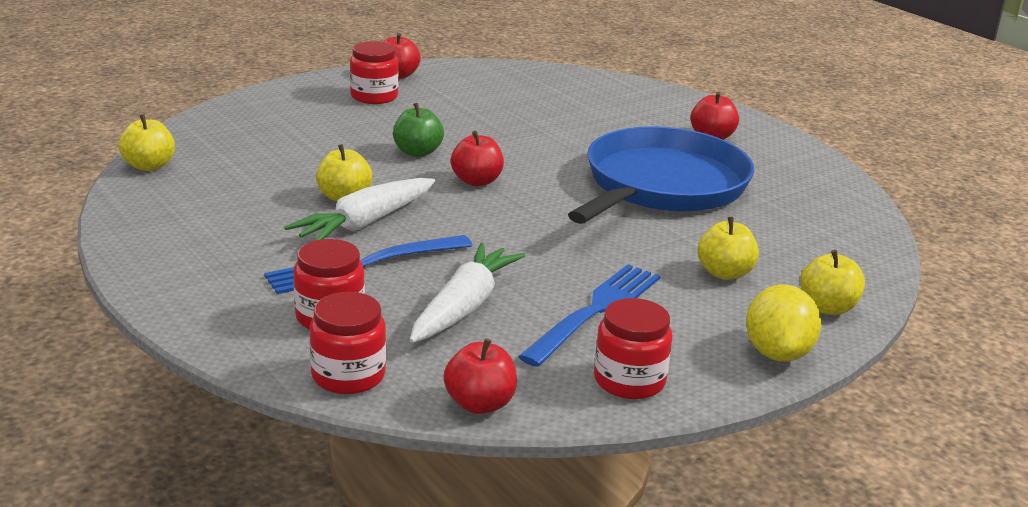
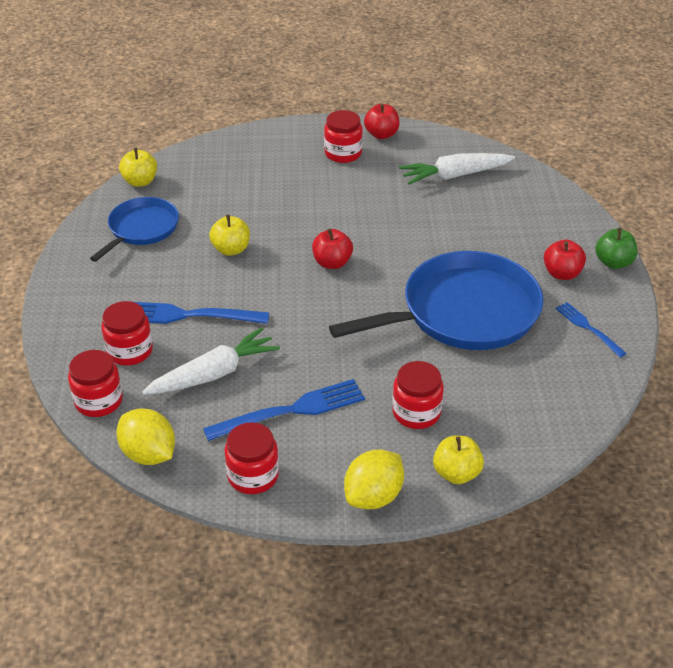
camera: 35 degrees right, 15 degrees up
(204, 206) = (141, 229): none -> blue pan
(365, 223) = (222, 278): white carrot -> white carrot (455, 175)
(417, 152) = (319, 221): green apple -> green apple (613, 262)
(480, 404) = (149, 454): red apple -> yellow lemon
(724, 273) = (416, 412): yellow apple -> red jar
(788, 168) = (588, 328): none -> blue fork

